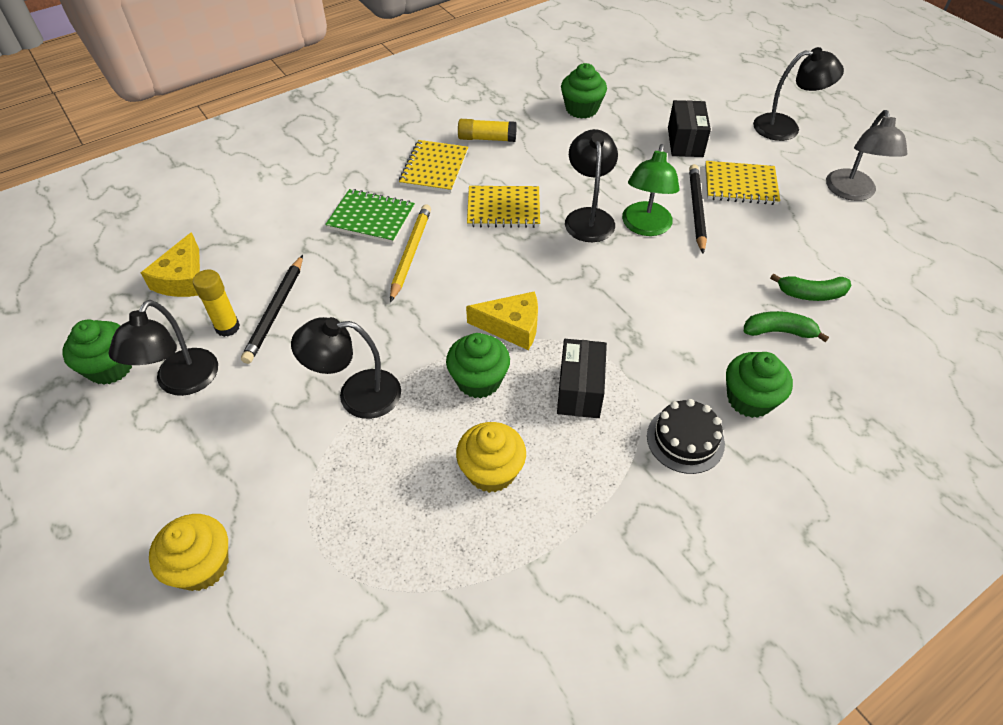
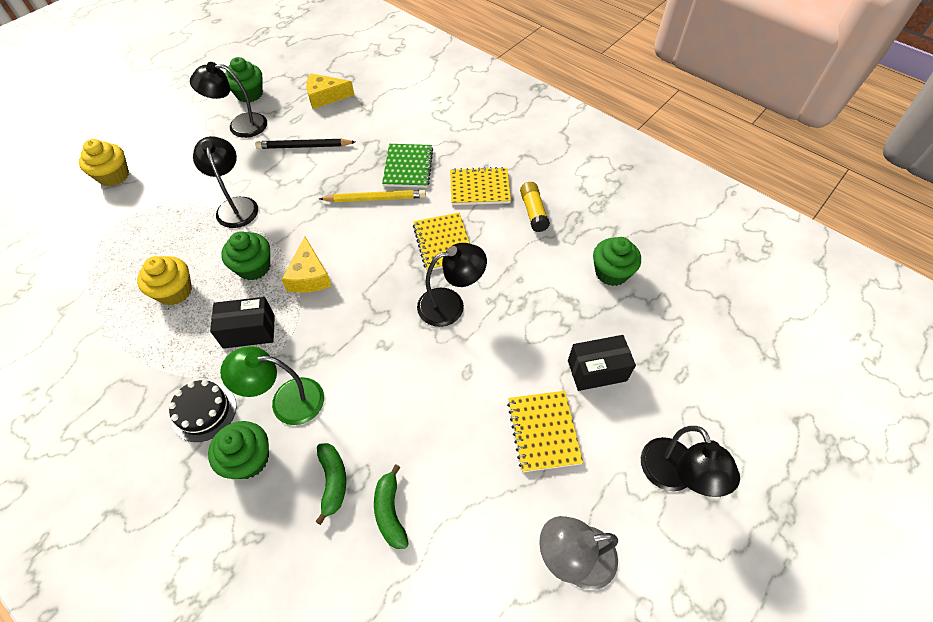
camera: 75 degrees right, 5 degrees up
(227, 327) = (287, 130): yellow glue stick -> none
(645, 227) = (450, 351): green lamp -> green lamp (286, 401)
(697, 209) = (489, 393): black pencil -> none

